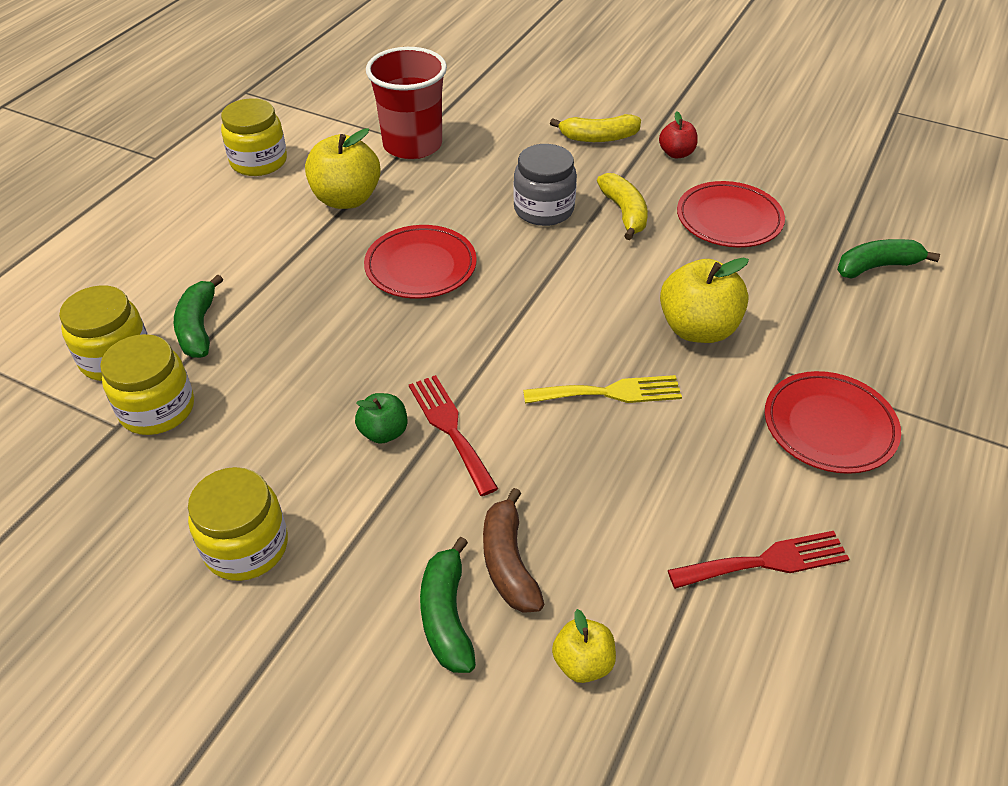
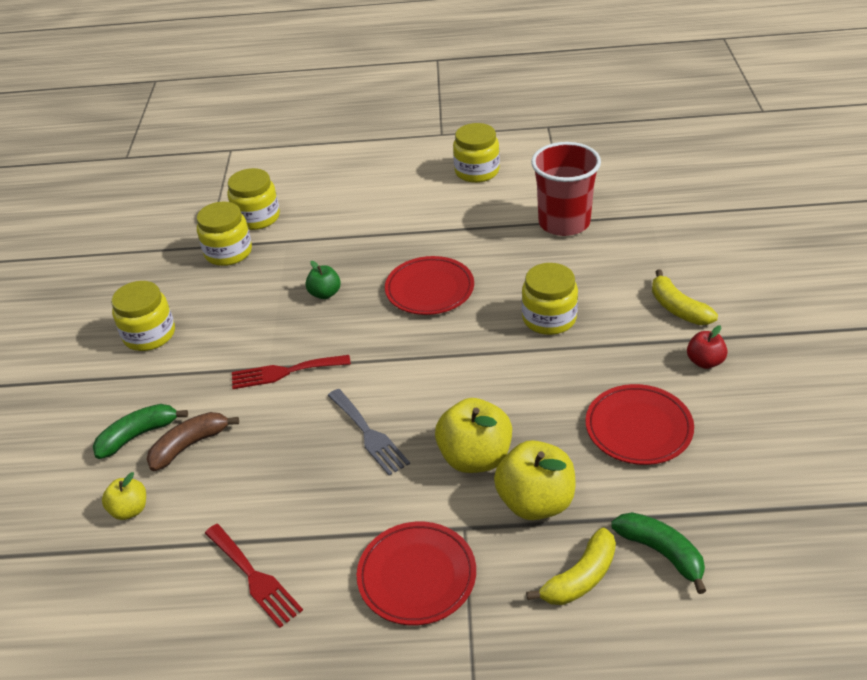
camera: 65 degrees right, 5 degrees down
(199, 327) = (302, 232): green banana -> none
(346, 199) = (472, 225): yellow apple -> yellow apple (535, 502)
(384, 432) = (264, 345): green apple -> green apple (325, 294)
(450, 428) = (285, 372): red fork -> red fork turned 135 degrees counterclockwise
(543, 209) = (549, 318): grey jar -> yellow jar
(610, 392) = (369, 434): yellow fork -> grey fork
(624, 213) = (586, 363): yellow banana -> yellow banana (580, 578)

